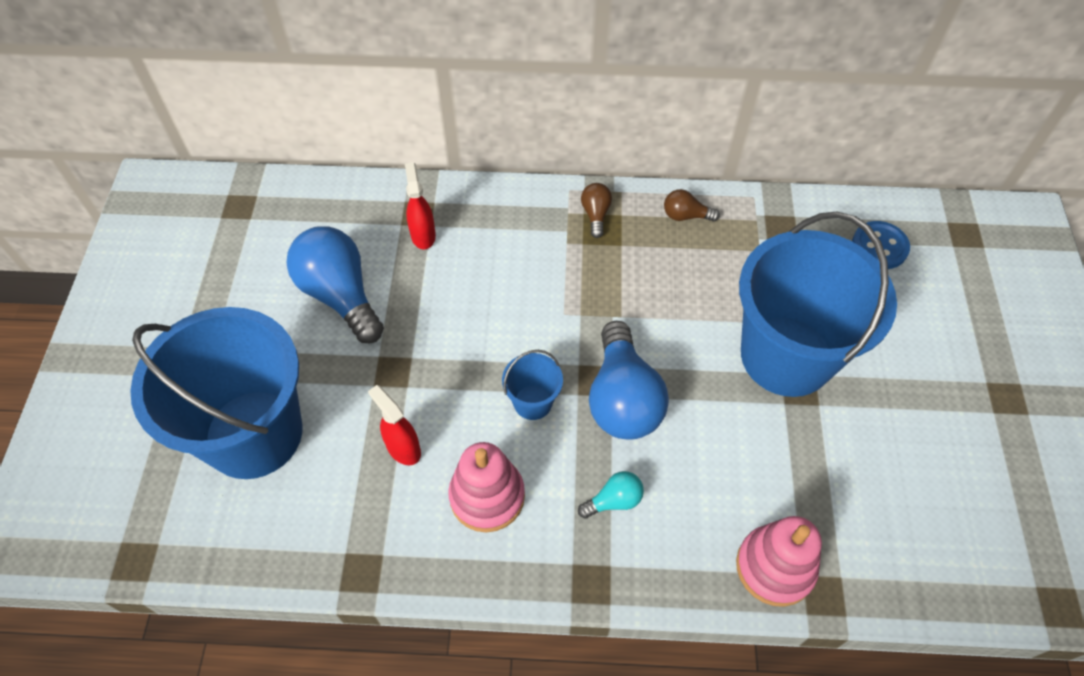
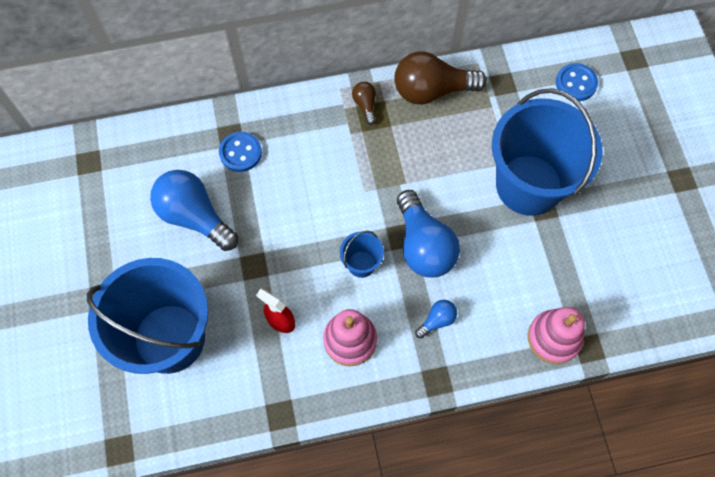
camera: 15 degrees left, 10 degrees up
(423, 235) = (240, 152): red spray bottle -> blue button
(614, 501) = (437, 320): turquoise light bulb -> blue light bulb
(685, 216) = (432, 90): brown light bulb -> brown light bulb, size x2.15

